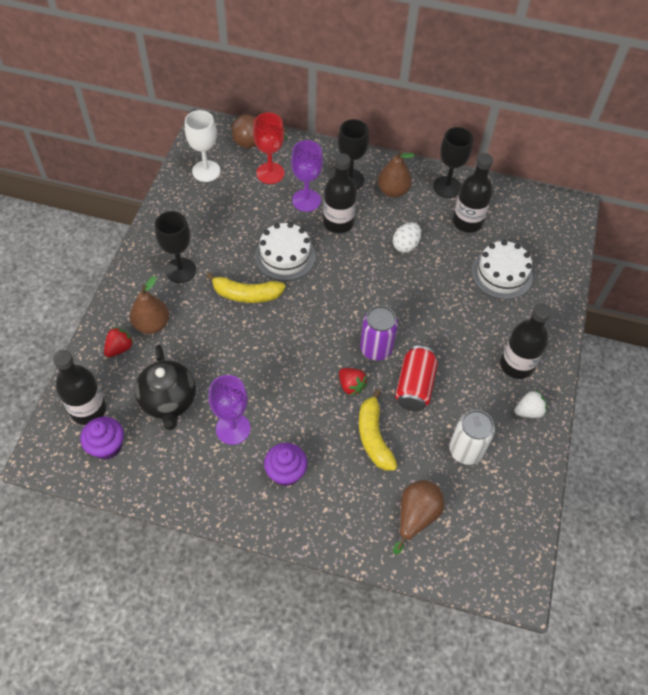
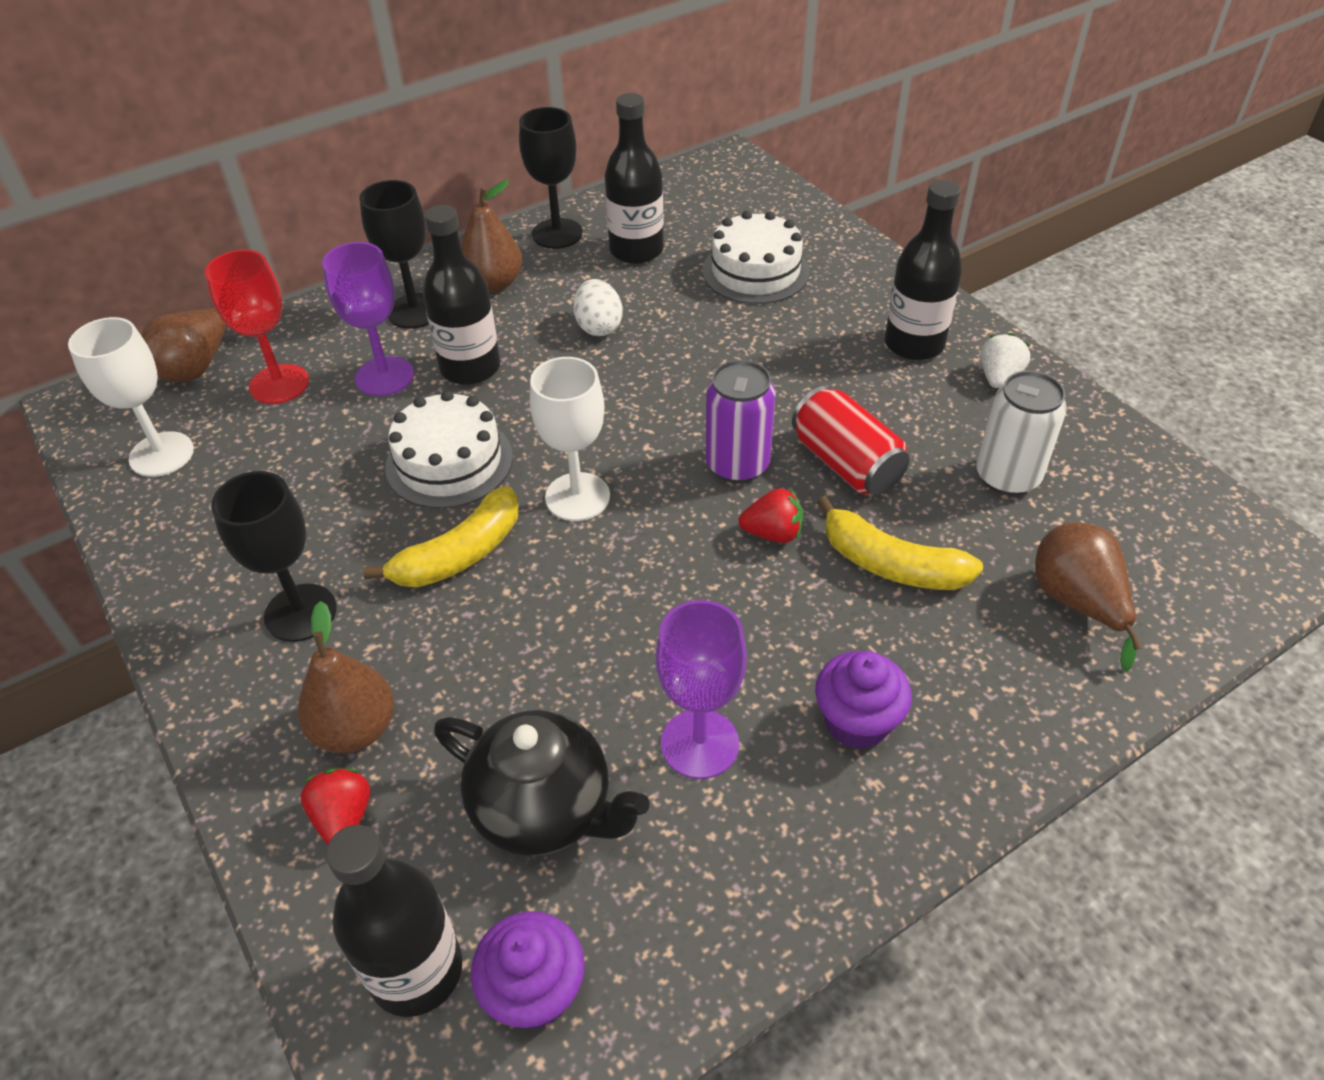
camera: 45 degrees left, 10 degrees down
(307, 309) = (577, 497): none -> white goblet

